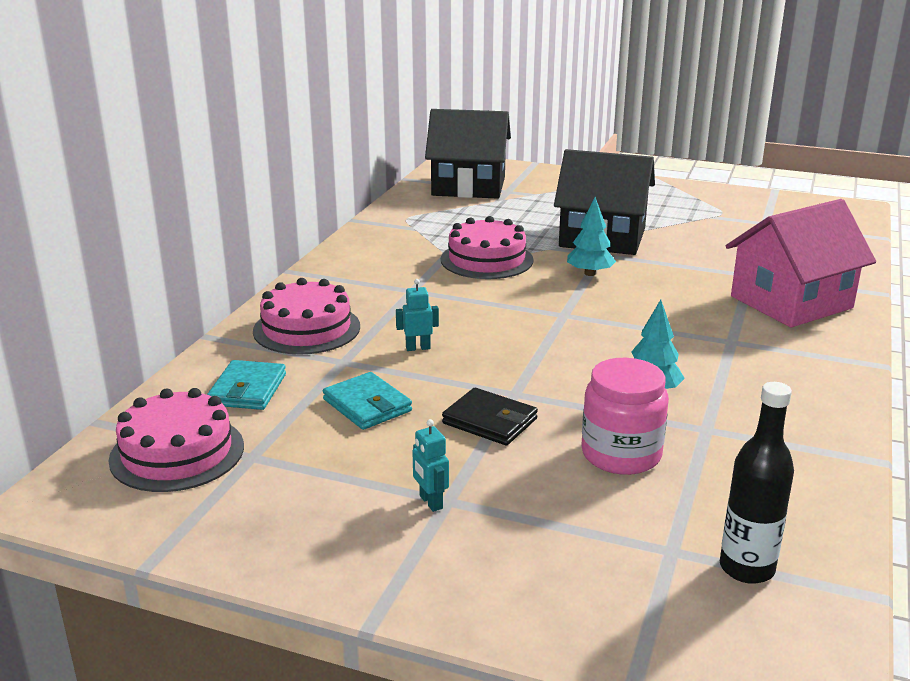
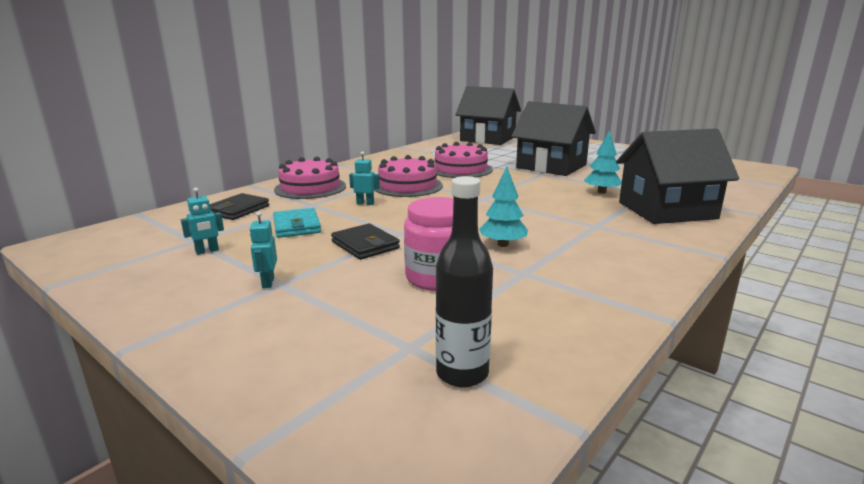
camera: 20 degrees right, 5 degrees down
(177, 453) = (156, 233): pink cake -> pink cake (407, 186)
(248, 390) = (238, 210): turquoise wallet -> black wallet
(293, 470) = (207, 251): none -> turquoise robot
(590, 273) = (523, 181): turquoise tree -> turquoise tree (601, 192)
(791, 302) = (666, 210): pink house -> black house

